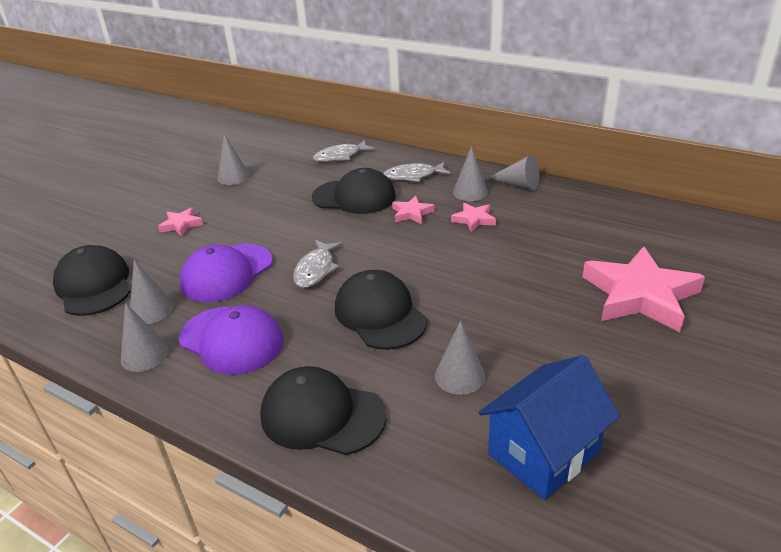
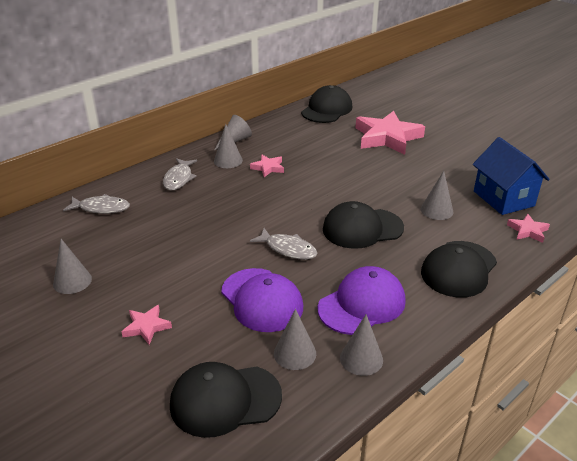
camera: 75 degrees left, 0 degrees up
(340, 156) = (101, 208): grey fish -> grey fish turned 75 degrees counterclockwise
(354, 197) = (187, 213): black cap -> black cap (327, 109)
(412, 213) = (238, 191): pink star -> pink star (528, 231)

